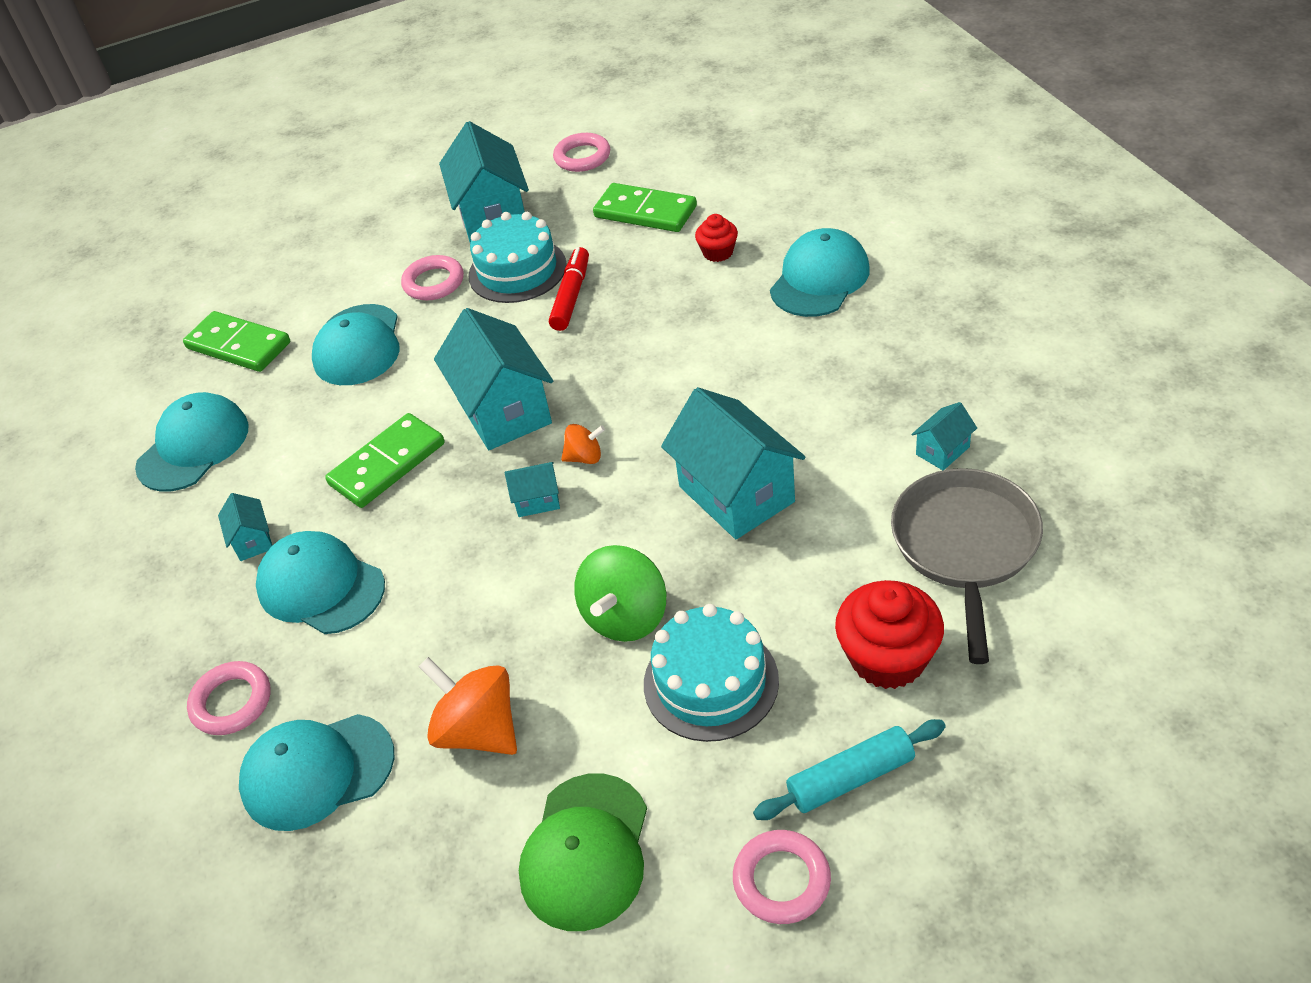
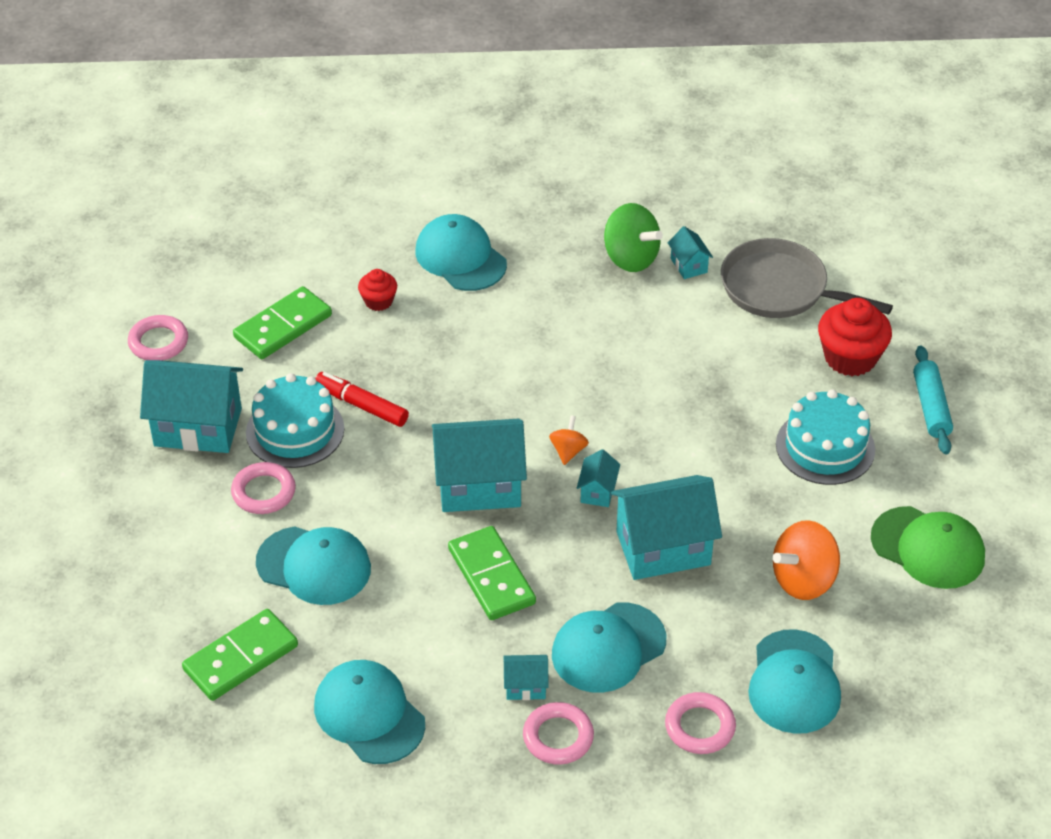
camera: 75 degrees left, 0 degrees up
(625, 617) = (744, 473): green spinning top -> green spinning top (630, 258)
(736, 494) = (663, 380): turquoise house -> turquoise house (663, 548)
(781, 880) = (987, 462): pink ring -> pink ring (558, 737)

